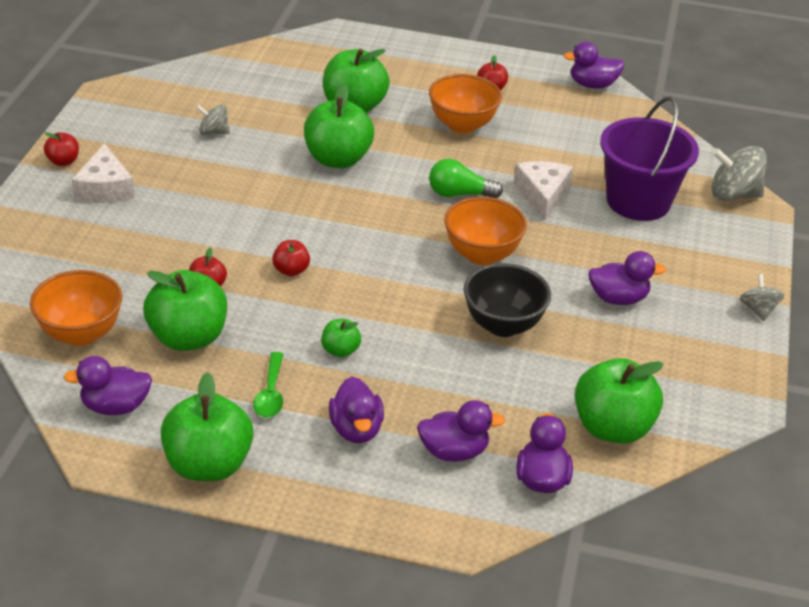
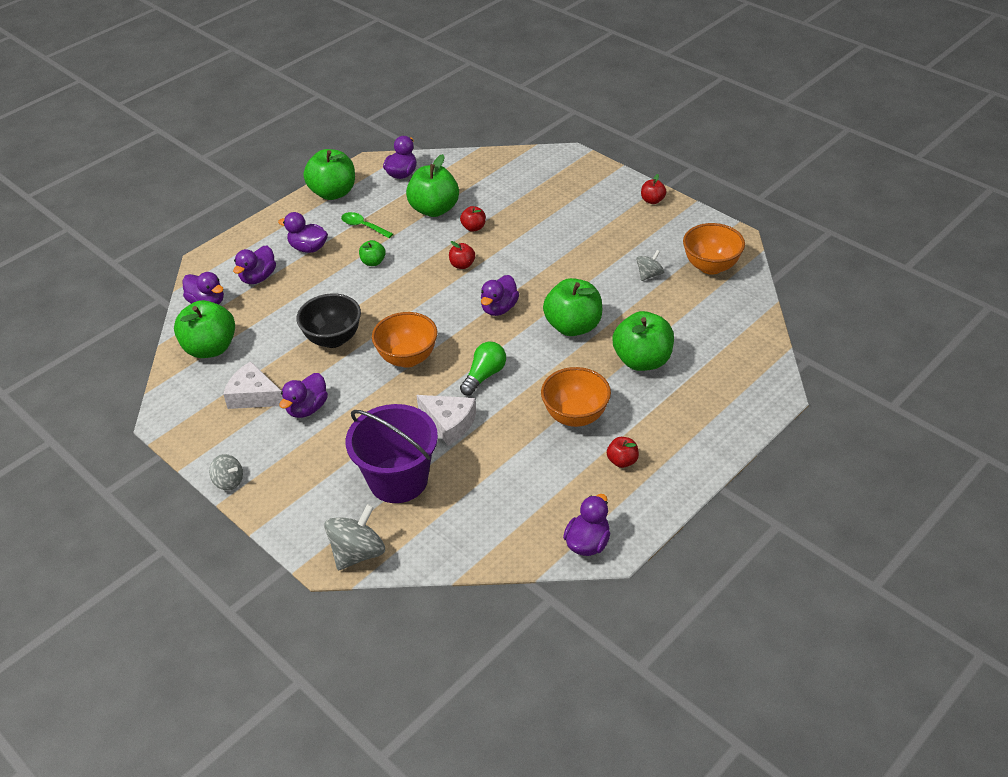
camera: 125 degrees right, 5 degrees up
(81, 334) = (469, 174): orange bowl -> orange bowl (711, 266)
(105, 188) = (608, 211): white cheese -> white cheese (254, 395)
(348, 217) = (499, 308): none -> purple duck

